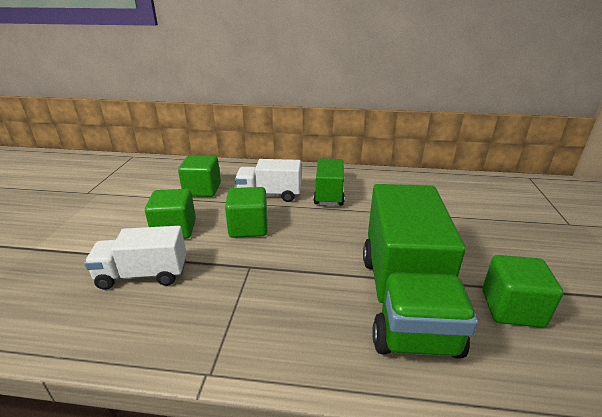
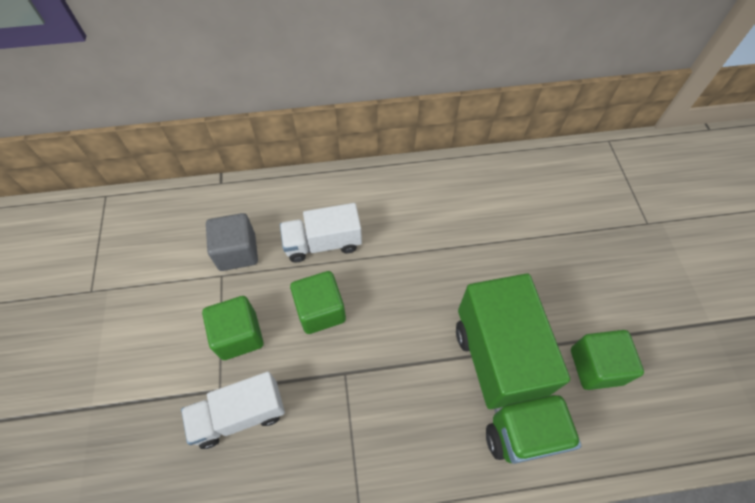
camera: 15 degrees left, 30 degrees up
(202, 190) = (237, 252): green cube -> grey cube
(329, 194) = (392, 225): green truck -> none

